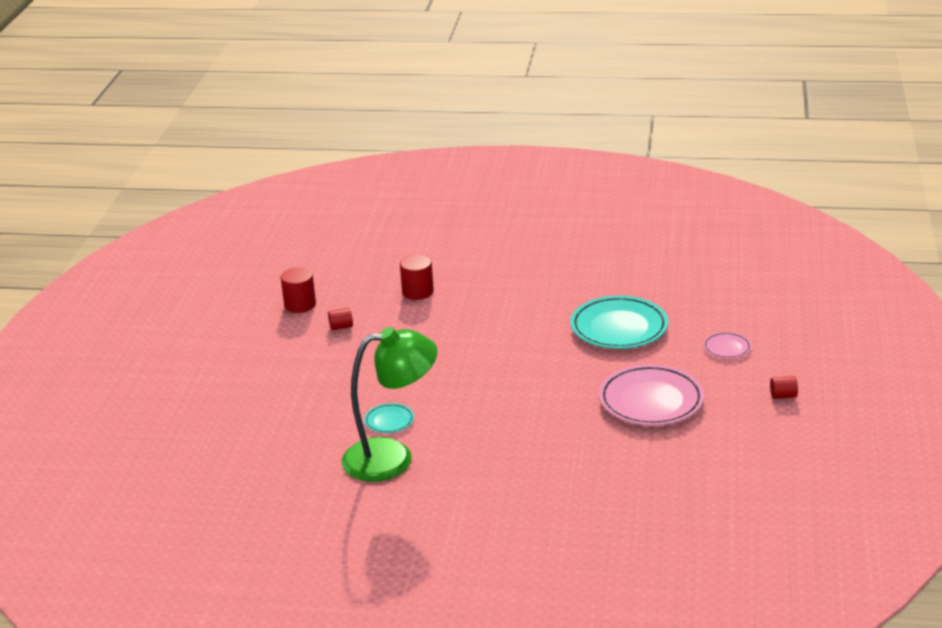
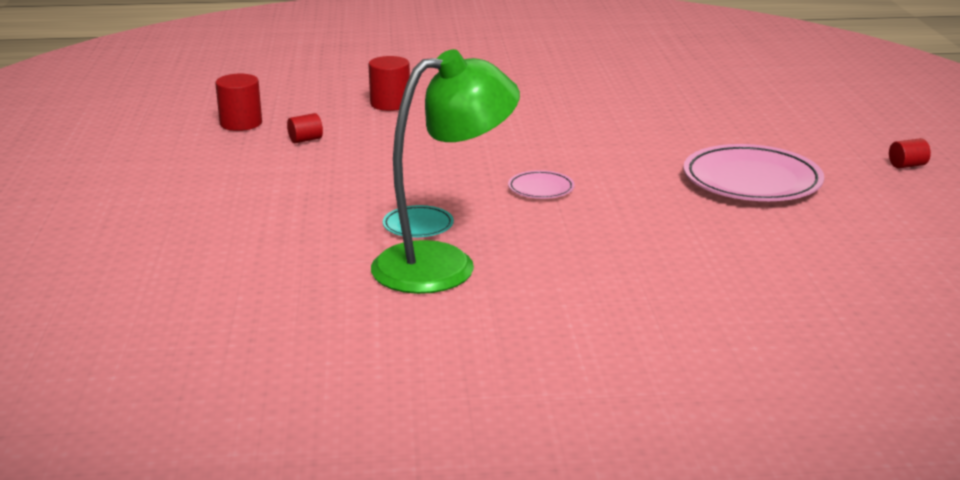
camera: 15 degrees left, 5 degrees down
(619, 328) = (660, 120): turquoise plate -> none
(727, 348) = (802, 129): pink plate -> pink plate (541, 189)

